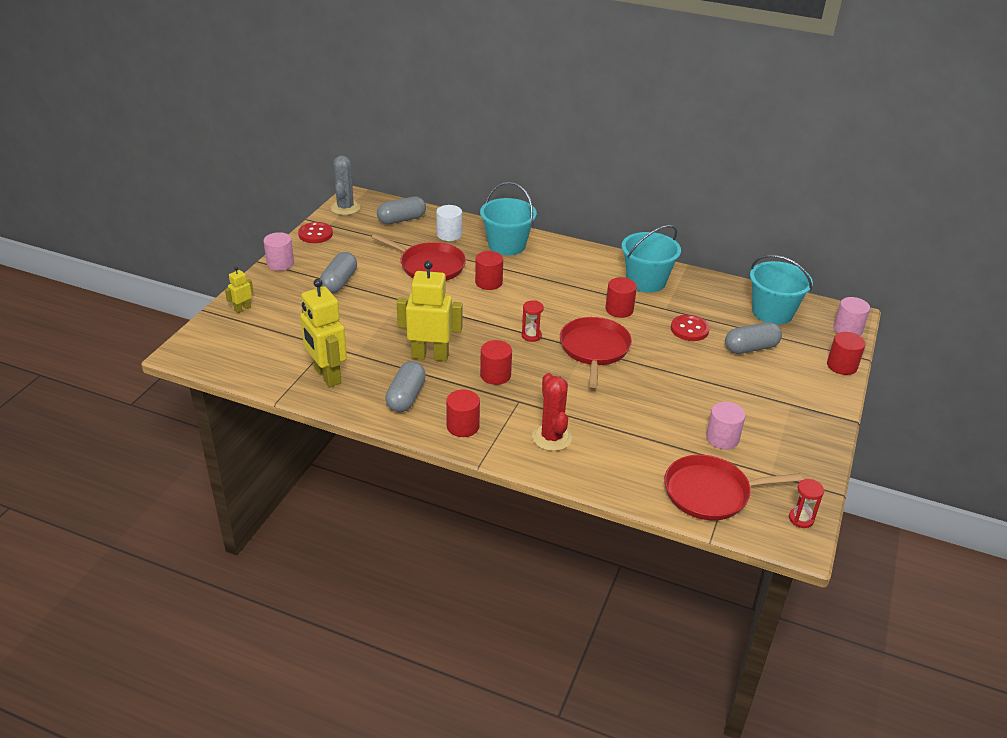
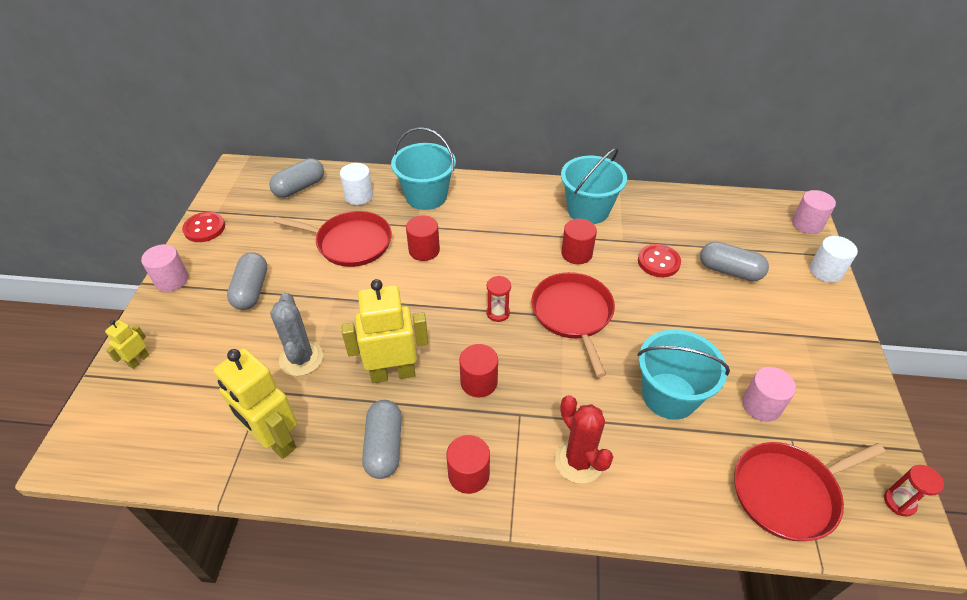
camera: 15 degrees left, 10 degrees up
(345, 208) = (230, 185): grey cactus -> grey cactus (301, 358)
(751, 348) = (729, 271): grey capsule -> grey capsule turned 60 degrees clockwise
(772, 312) = (727, 220): turquoise bucket -> turquoise bucket (669, 395)
(842, 366) = (825, 271): red cylinder -> white cylinder

